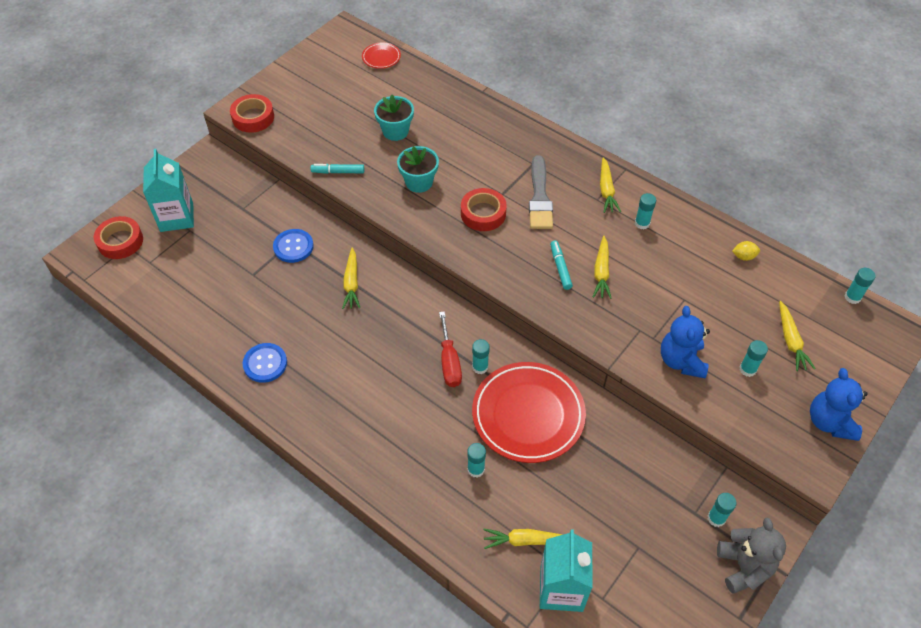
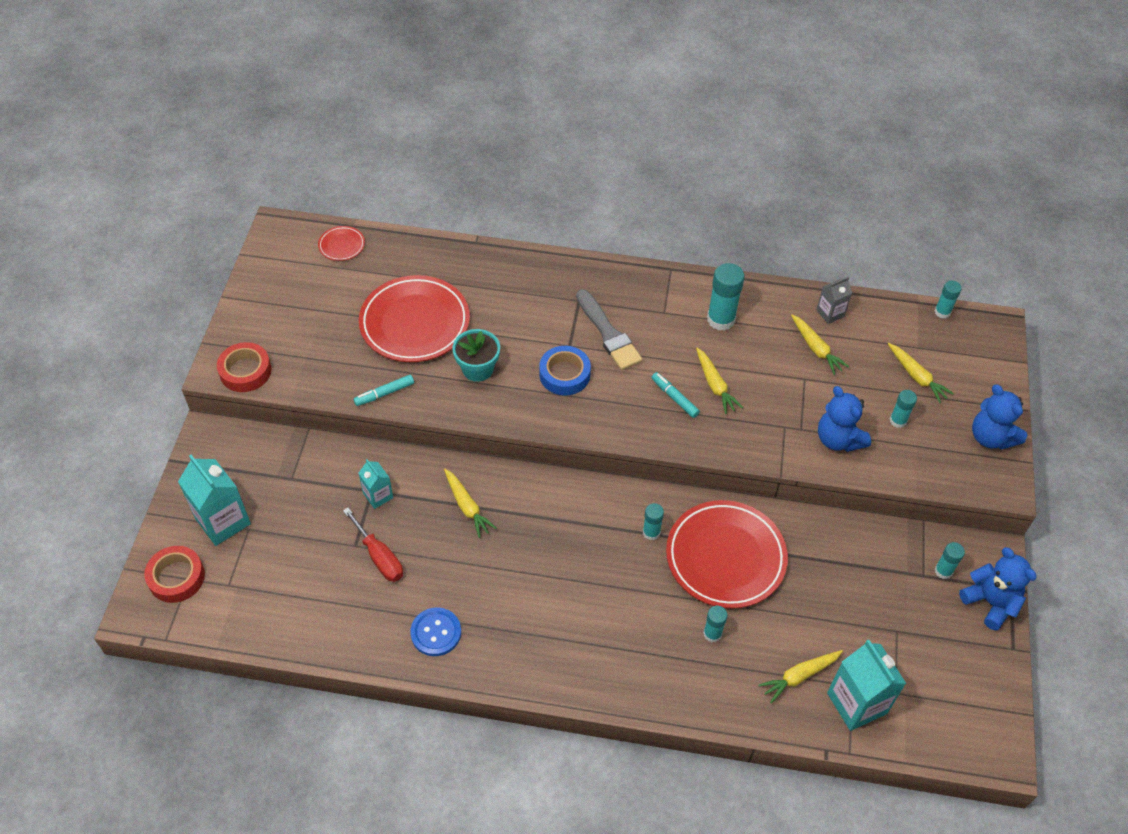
camera: 30 degrees left, 0 degrees up
(293, 247) = (378, 495): blue button -> turquoise carton
(395, 131) = (415, 323): turquoise flower pot -> red plate
(449, 362) = (619, 541): red screwdriver -> red screwdriver (379, 557)
(483, 213) = (564, 374): red tape -> blue tape
(606, 190) = (667, 299): yellow carrot -> yellow carrot (816, 348)
(642, 223) = (721, 319): turquoise glue stick -> turquoise glue stick, size x1.74
(743, 256) = (830, 313): yellow lemon -> grey carton
(744, 567) = (990, 602): grey teddy bear -> blue teddy bear

